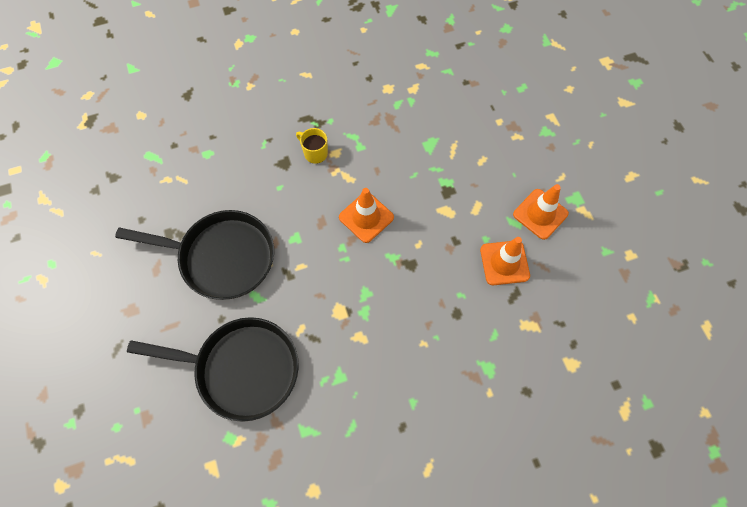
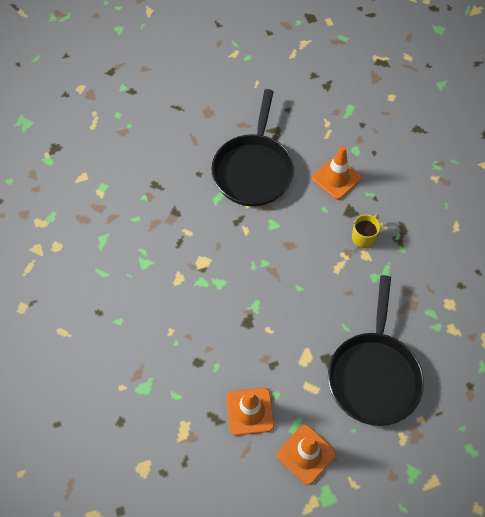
camera: 90 degrees right, 5 degrees down
(241, 369) = (156, 191): black pan -> black pan (373, 375)
(366, 217) = (296, 283): orange traffic cone -> orange traffic cone (336, 178)

